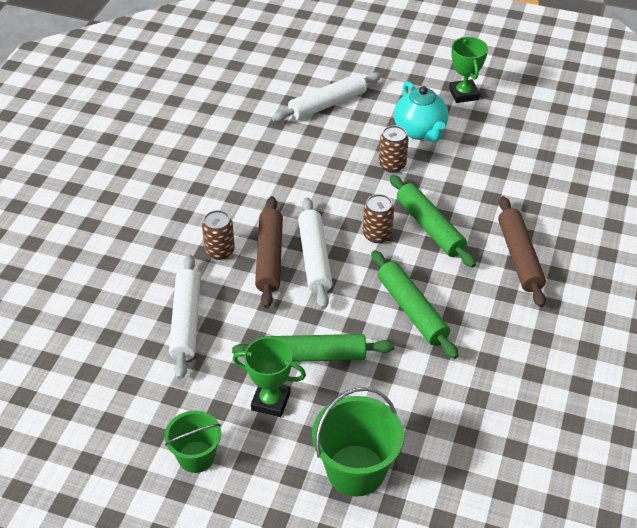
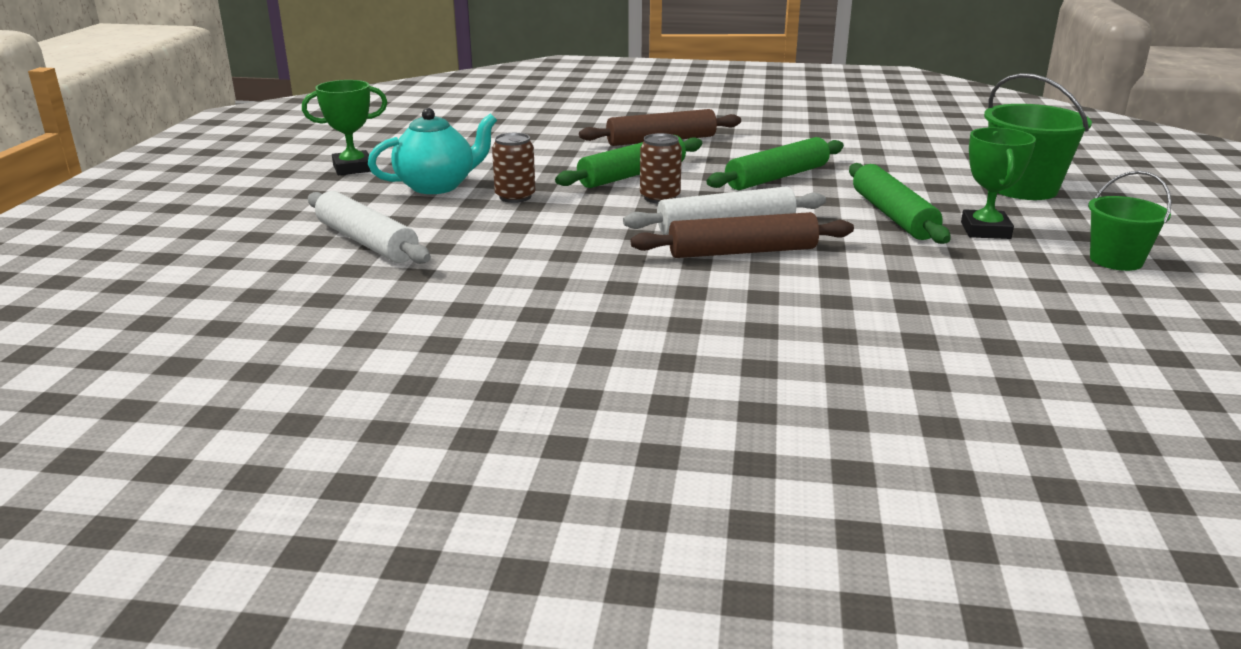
camera: 100 degrees left, 20 degrees down
(186, 322) = (913, 292): white rolling pin -> none
(220, 251) = (751, 285): brown can -> none

